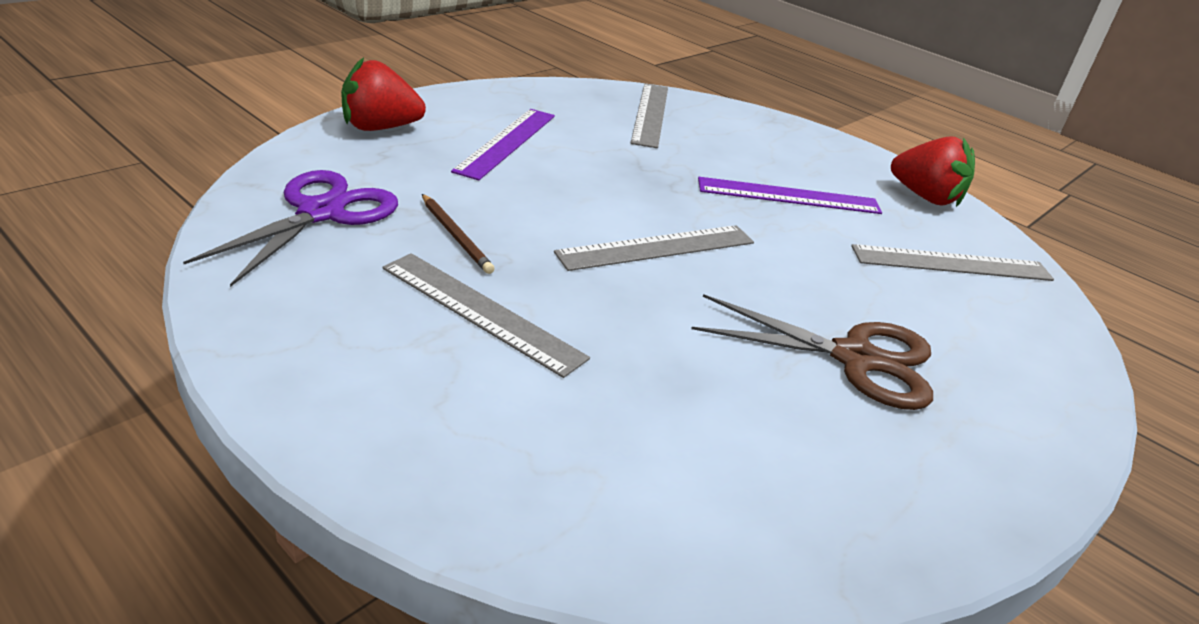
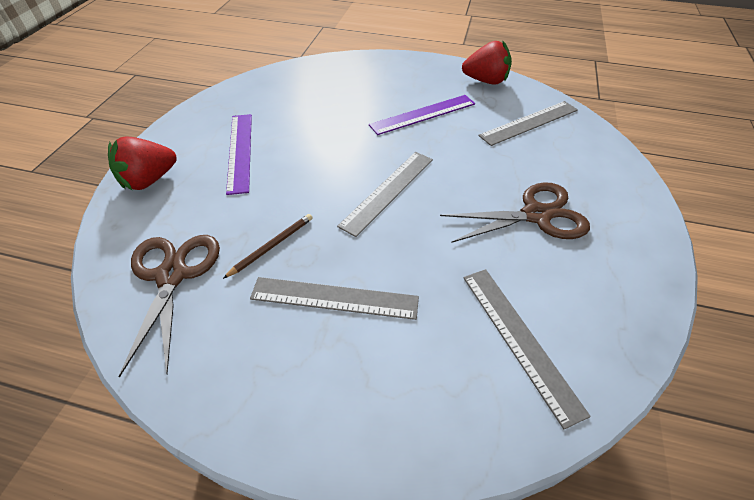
camera: 25 degrees left, 15 degrees up
(321, 213) = (172, 275): purple scissors -> brown scissors
(455, 235) = (271, 246): brown pencil -> brown pencil turned 75 degrees counterclockwise
(650, 114) = (304, 86): grey ruler -> grey ruler (519, 340)

